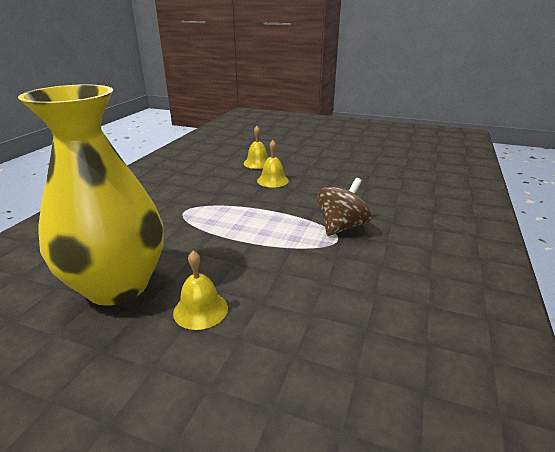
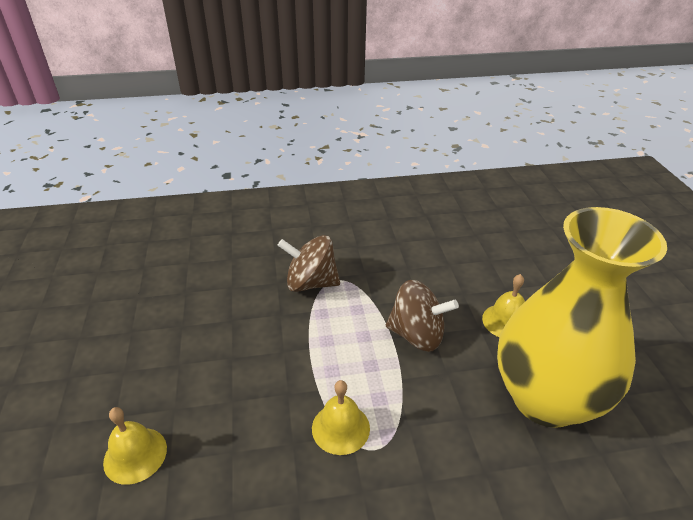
camera: 120 degrees left, 10 degrees up
(241, 253) = (417, 335): none -> brown spinning top
(273, 180) = (212, 393): yellow bell -> yellow bell (340, 428)

